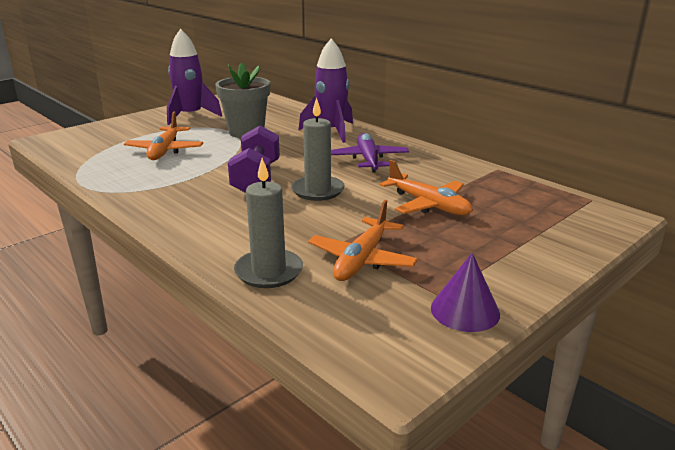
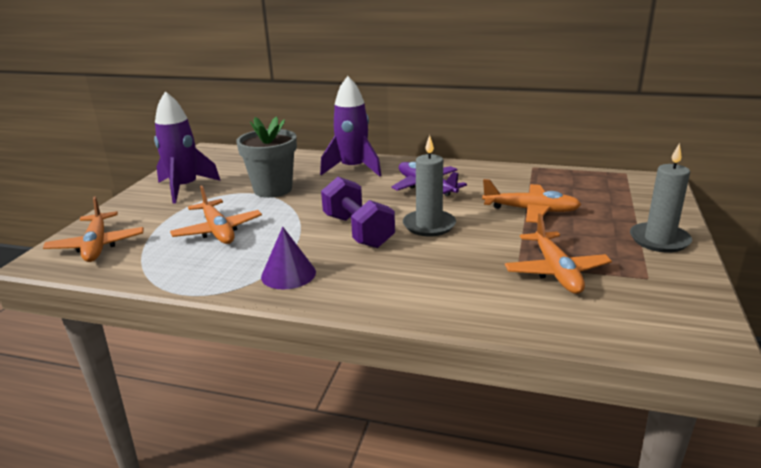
camera: 30 degrees left, 0 degrees up
(83, 139) = (97, 245): none -> orange plane
(269, 271) = (505, 308): grey candle -> grey candle (659, 240)
(465, 310) = (679, 283): purple cone -> purple cone (288, 274)

